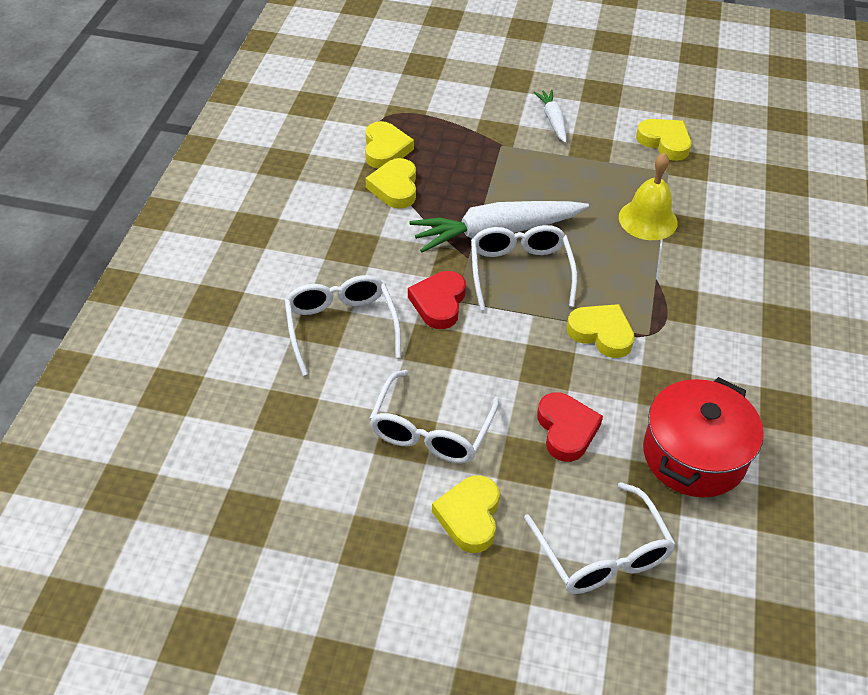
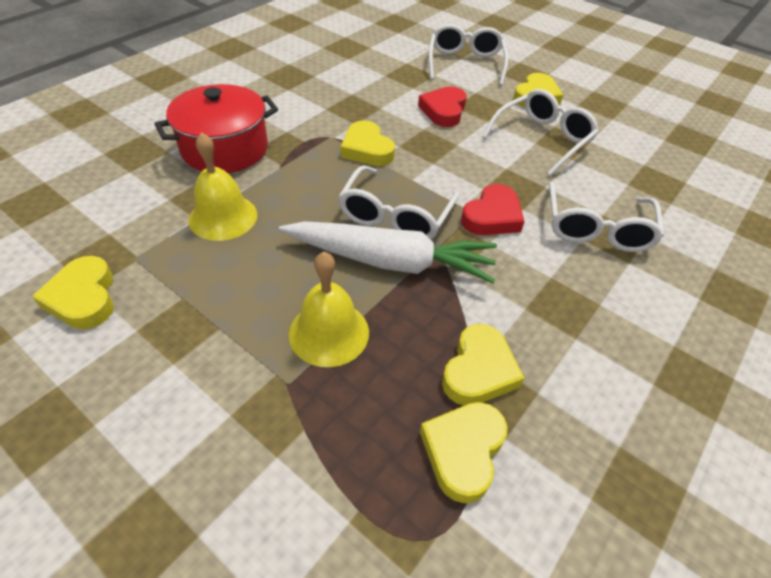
camera: 155 degrees left, 0 degrees up
(501, 175) = (329, 333): none -> yellow bell
(553, 120) = (176, 399): white carrot -> none
(694, 455) = (371, 77): red pot -> red pot (225, 149)

